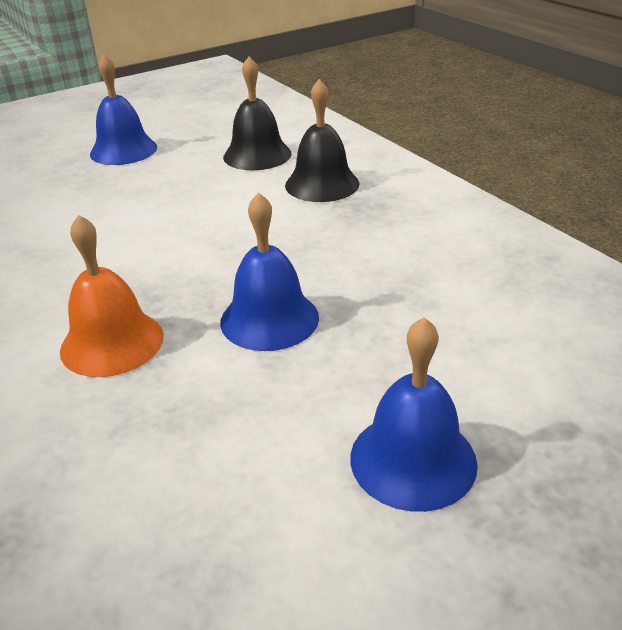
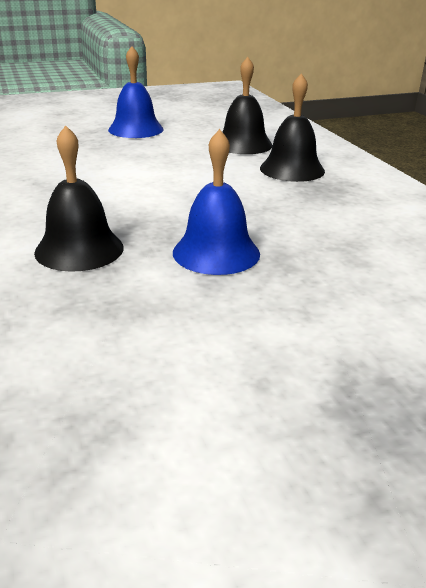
camera: 10 degrees right, 5 degrees down
(112, 342) = (79, 249): orange bell -> black bell
(413, 459) = (312, 373): blue bell -> none

